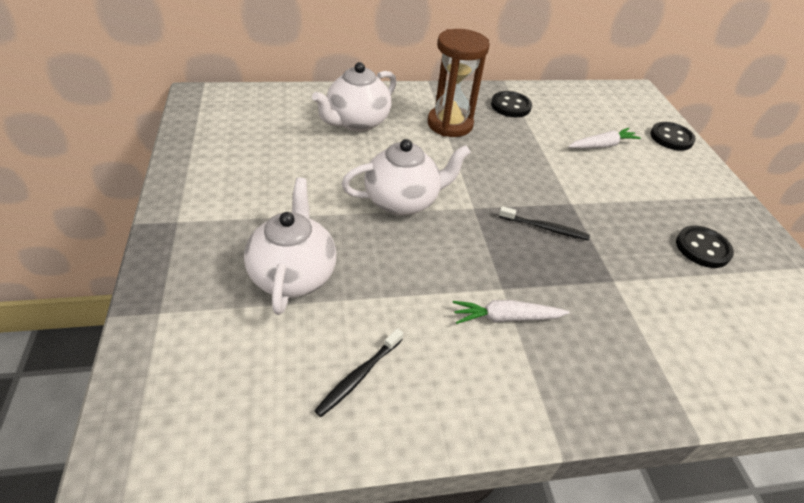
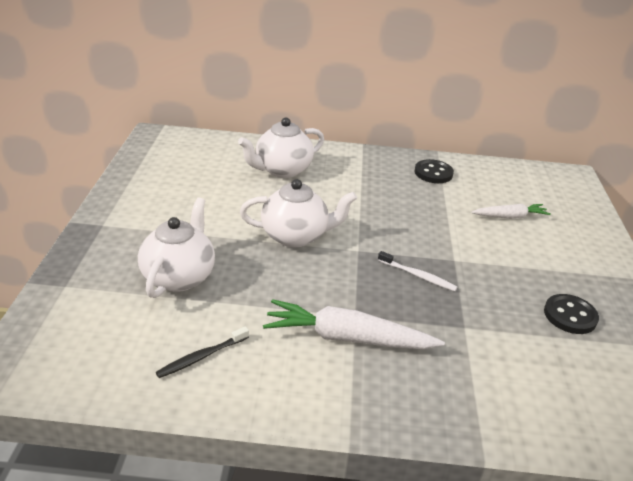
camera: 15 degrees right, 10 degrees down
(450, 124) = (367, 181): brown hourglass -> none
(506, 318) = (347, 338): white carrot -> white carrot, size x1.69
(544, 228) = (417, 275): black toothbrush -> white toothbrush
(671, 138) = (587, 219): black button -> none

